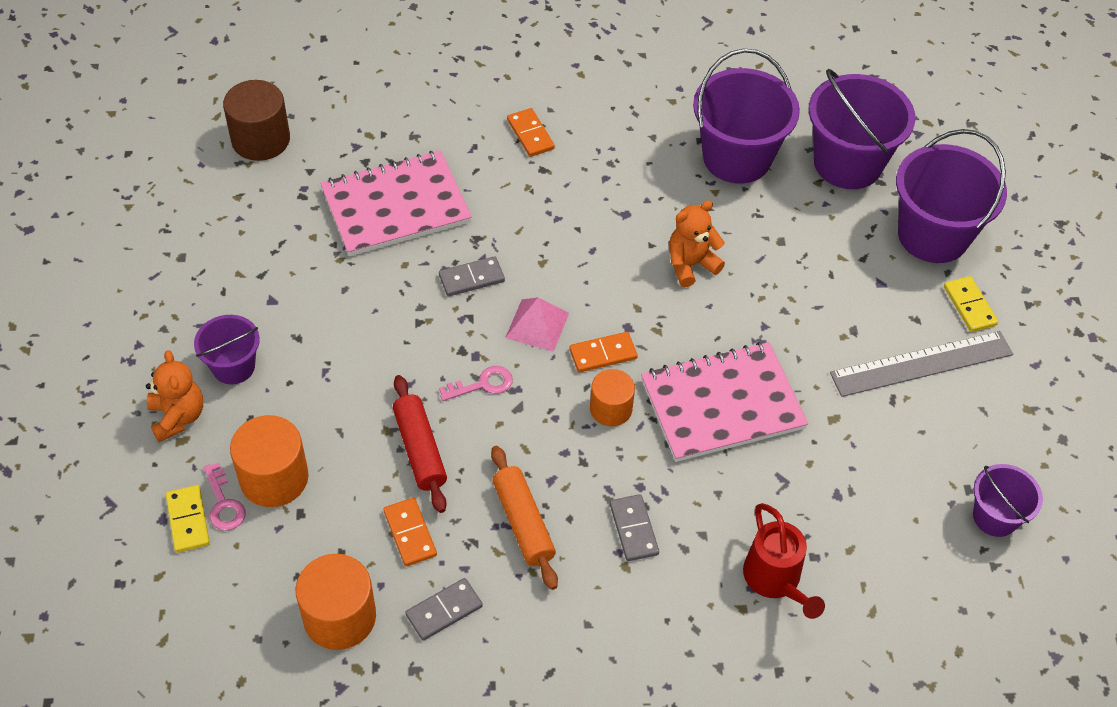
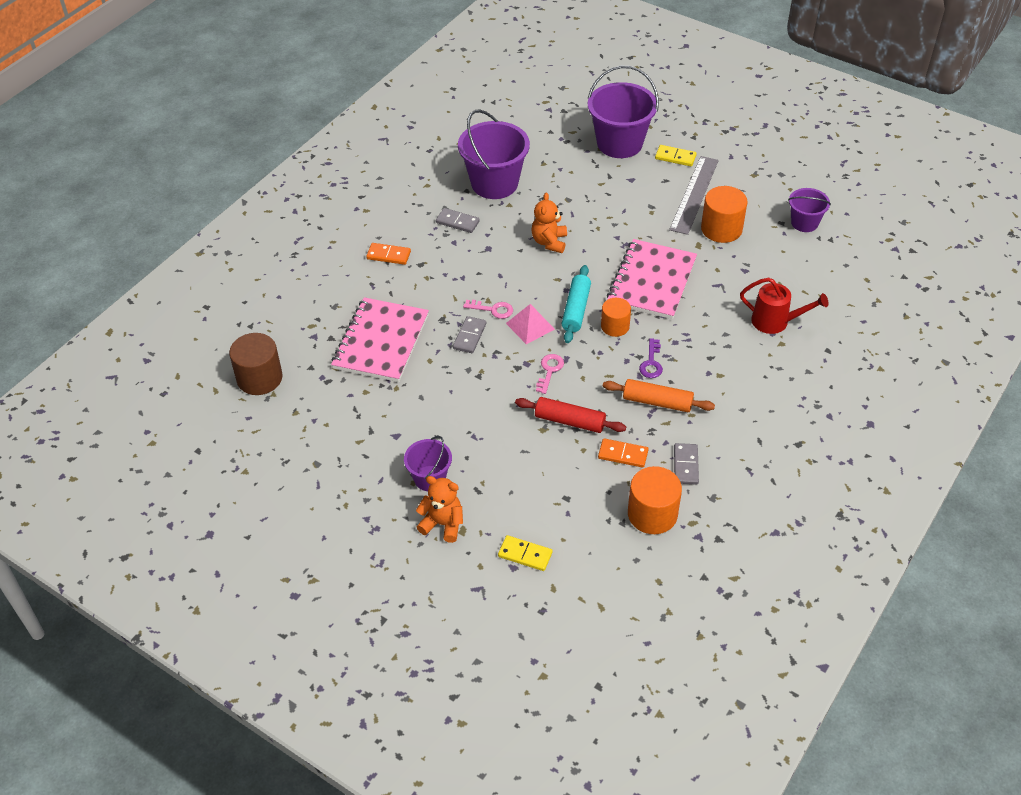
camera: 50 degrees left, 5 degrees down
(224, 503) = (528, 531): pink key -> pink key (493, 309)
(274, 478) = (530, 498): orange cylinder -> orange cylinder (721, 229)
(583, 480) = (651, 363): none -> purple key
(603, 354) = (576, 310): orange domino -> turquoise rolling pin
(634, 529) = (699, 359): grey domino -> grey domino (457, 222)
(847, 163) = (542, 145): purple bucket -> none

